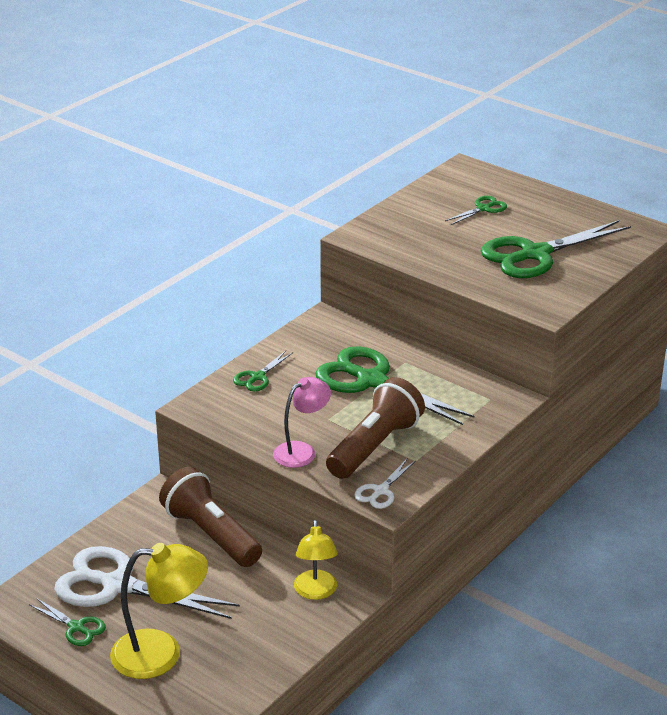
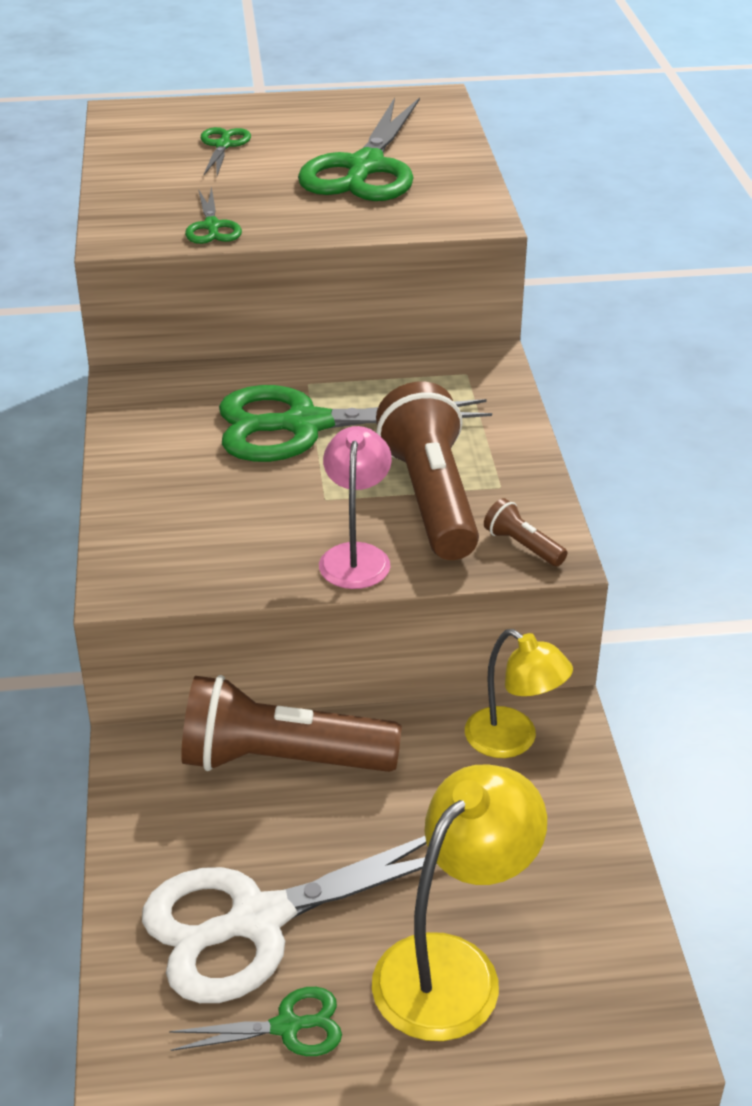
camera: 45 degrees left, 5 degrees up
(257, 377) = (154, 498): green scissors -> green scissors (212, 226)
(380, 491) = (522, 546): white scissors -> brown flashlight

